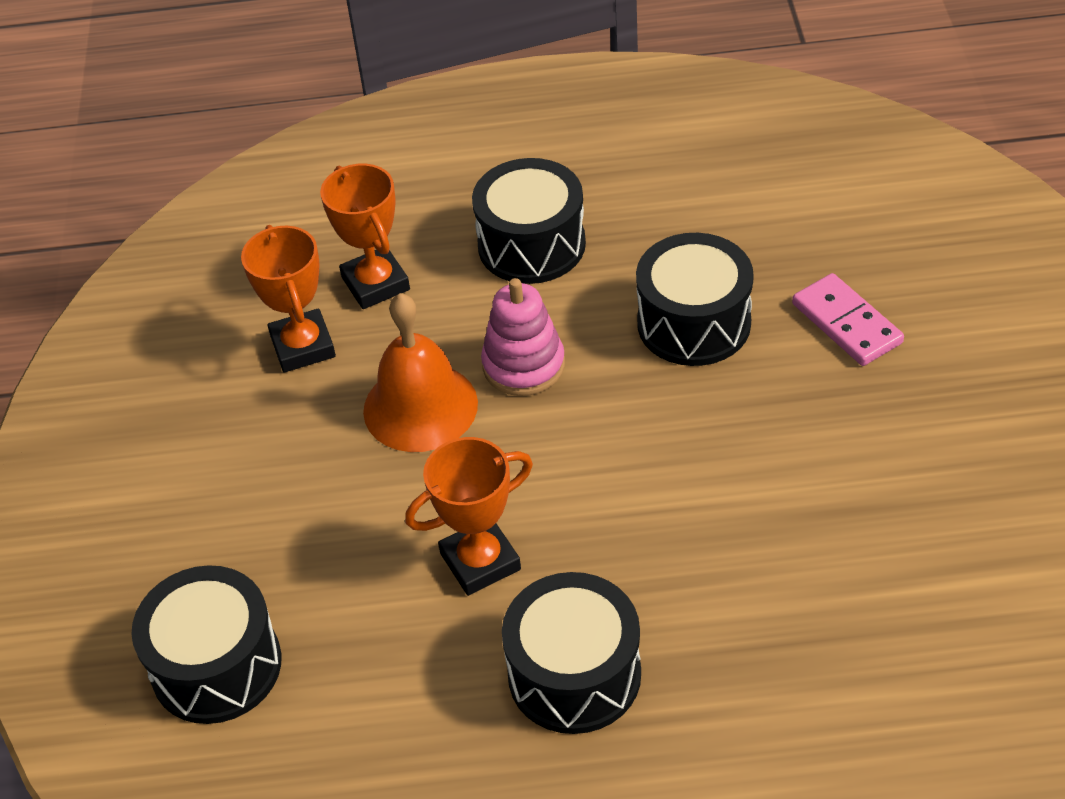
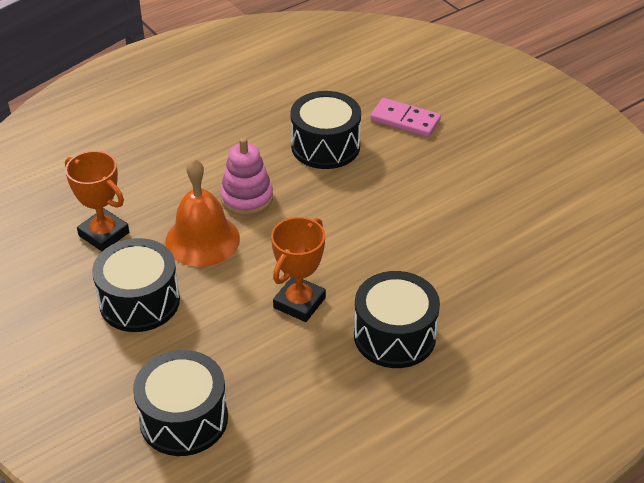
camera: 35 degrees left, 5 degrees down
(375, 284) = (124, 187): orange trophy -> none
(531, 245) = (203, 137): black drum -> black drum (139, 301)

